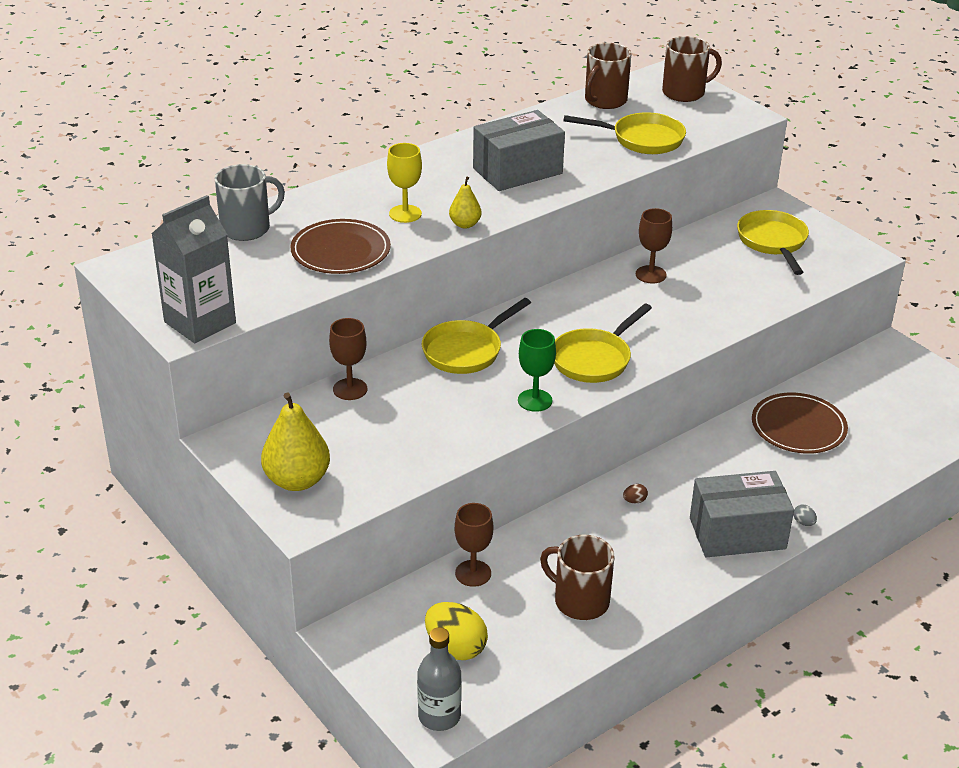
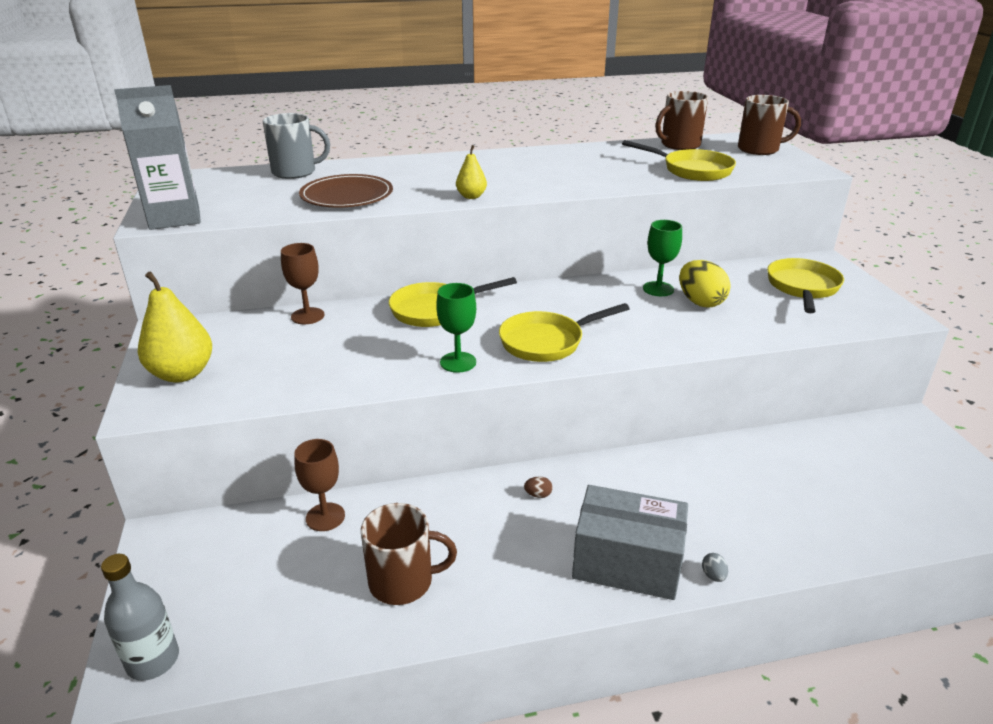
camera: 25 degrees right, 5 degrees down
(405, 214) = (429, 183): yellow goblet -> none
(455, 648) = (240, 588): yellow egg -> yellow egg (700, 302)
(517, 171) = (556, 173): grey box -> none
(580, 601) = (403, 581): brown mug -> brown mug turned 120 degrees clockwise
(651, 274) = (658, 289): brown goblet -> green goblet
(798, 427) = (764, 471): brown plate -> none

